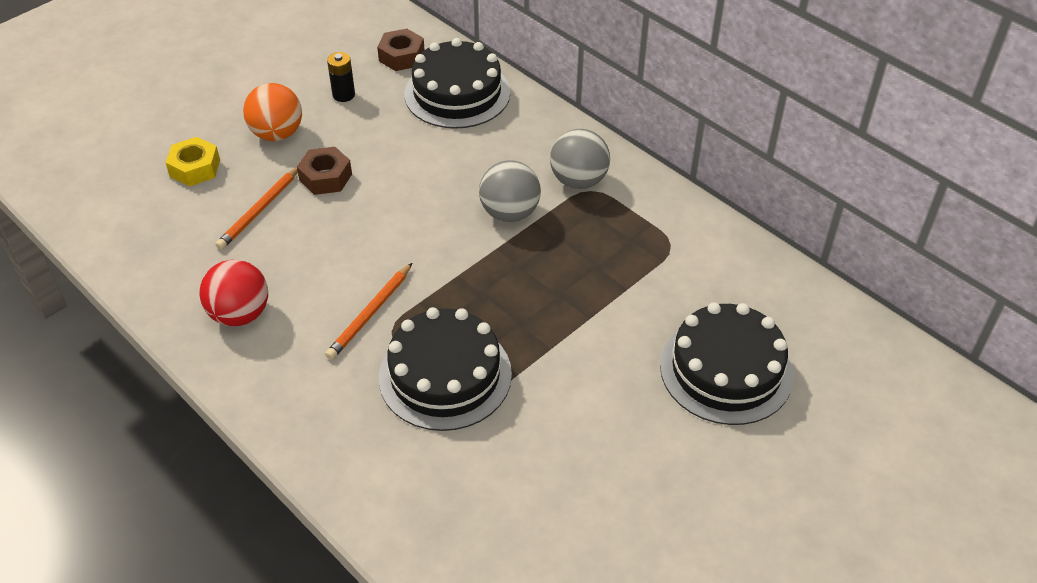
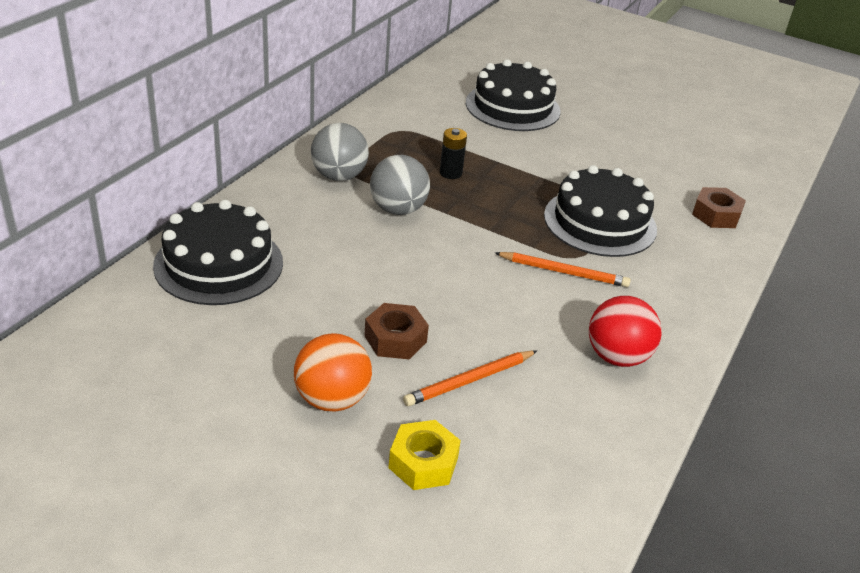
camera: 110 degrees left, 10 degrees down
(259, 210) = (470, 380): orange pencil -> orange pencil turned 135 degrees clockwise
(343, 95) = (239, 355): black battery -> black battery (450, 173)
(401, 56) = (149, 319): brown nut -> brown nut (716, 215)

